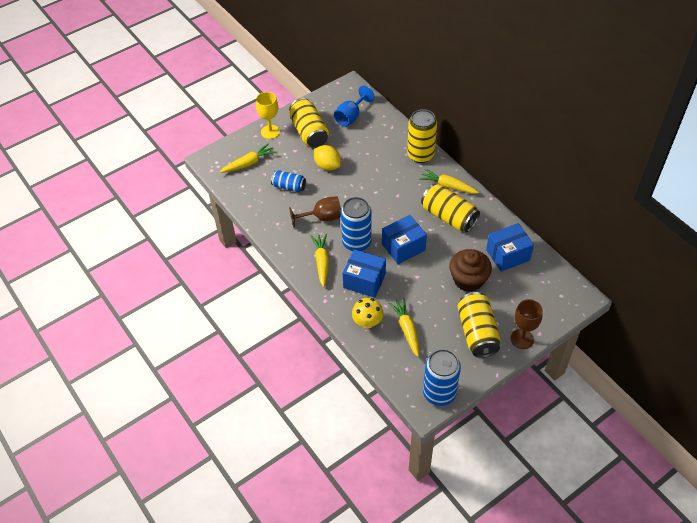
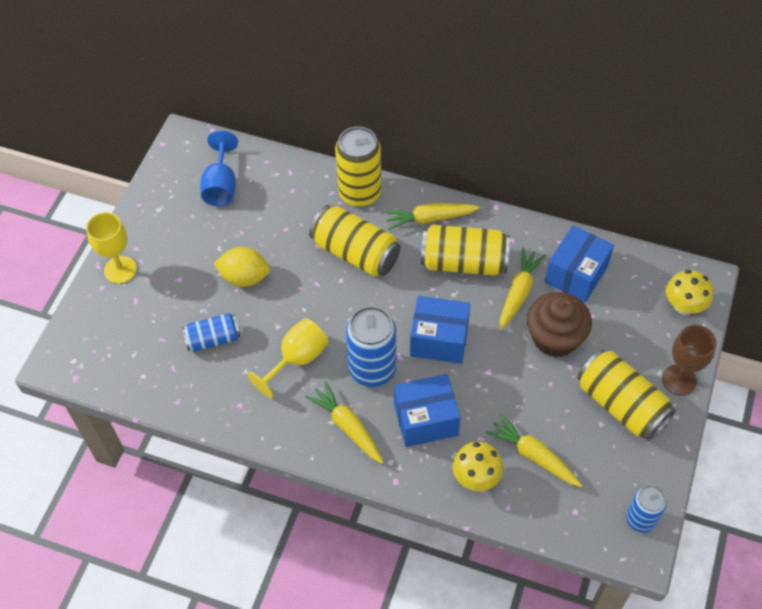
camera: 35 degrees left, 5 degrees up
(249, 163) = (125, 336): yellow carrot -> yellow carrot (518, 292)
(309, 132) = (179, 240): yellow can -> yellow can (355, 253)
(322, 217) = (297, 359): brown goblet -> yellow goblet
(403, 247) = (439, 340): blue box -> blue box turned 75 degrees clockwise
(439, 393) = (640, 519): blue can -> blue can, size x0.60
(558, 303) = (684, 306): none -> yellow mushroom

